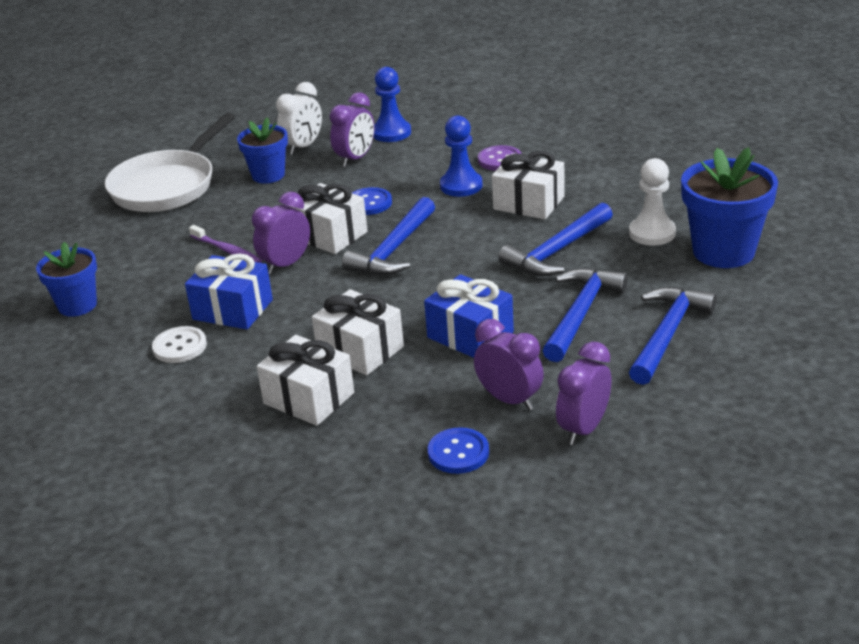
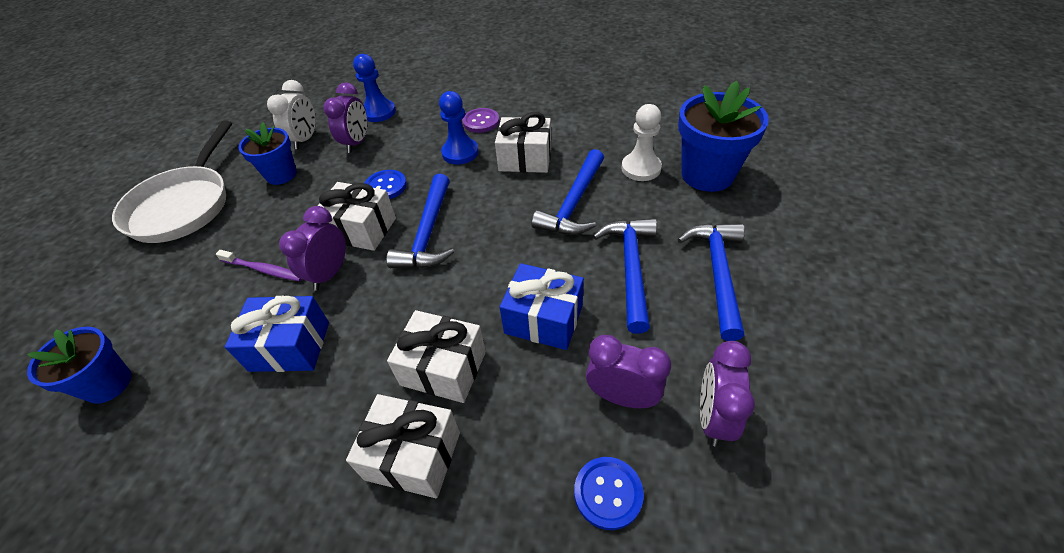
camera: 20 degrees left, 15 degrees up
(180, 346) = (242, 416): white button -> none

